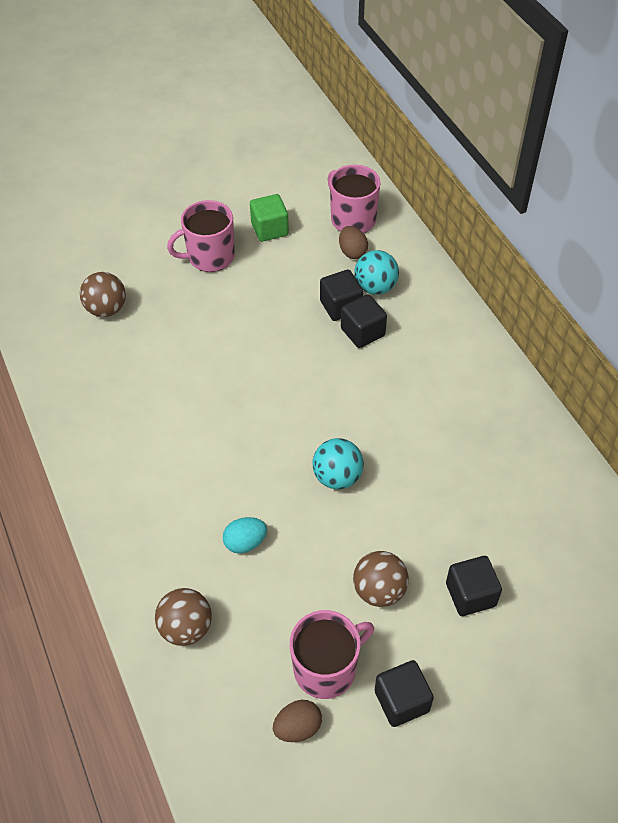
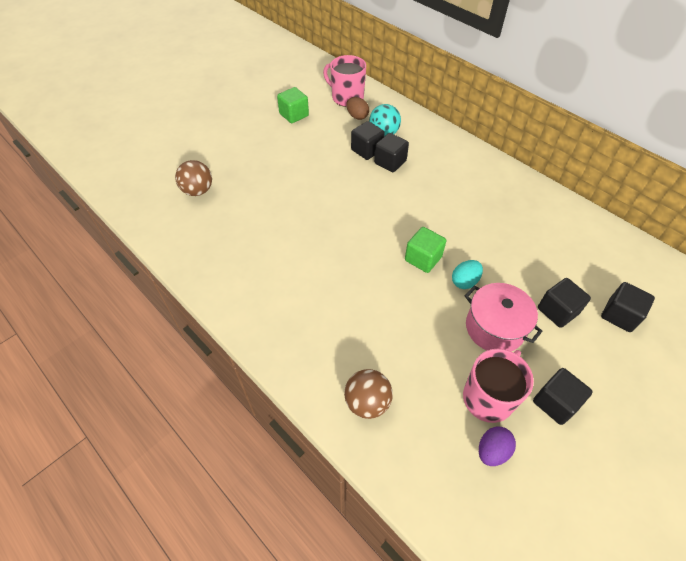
camera: 20 degrees left, 0 degrees up
(210, 256) = (260, 140): pink mug -> none
(245, 542) = (381, 324): turquoise egg -> turquoise egg (464, 281)
(298, 727) = (492, 451): brown egg -> purple egg
(337, 477) = (423, 258): turquoise ball -> green cube
(379, 590) = (494, 328): brown ball -> pink pot
(548, 625) = (619, 315): none -> black cube

